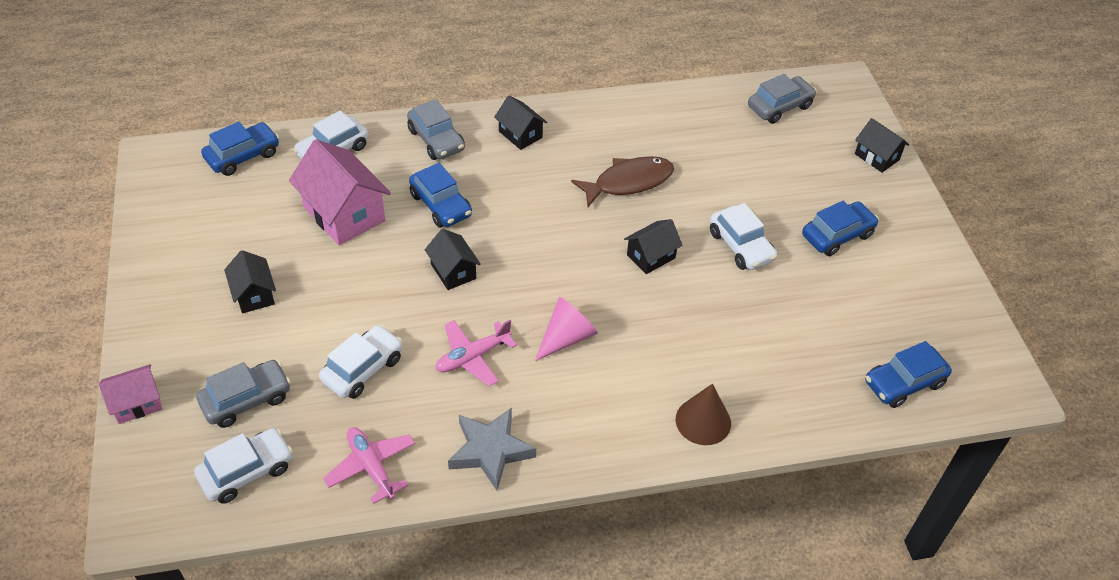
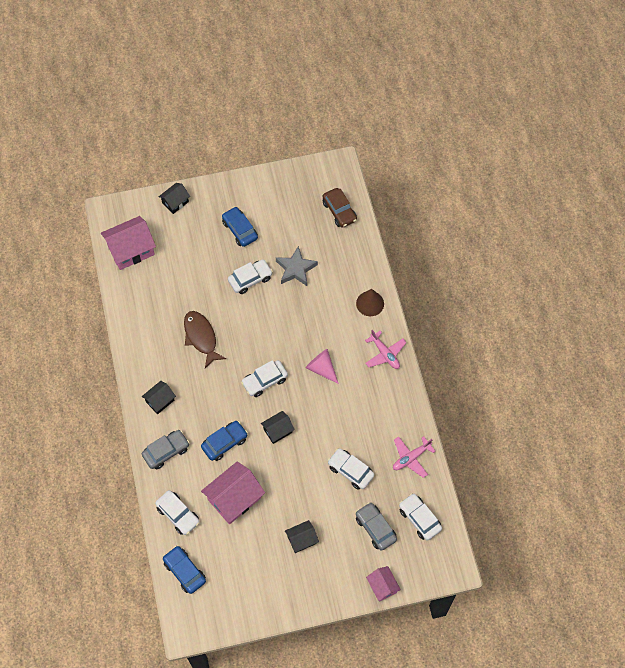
camera: 90 degrees left, 15 degrees up
(472, 357) = (338, 415): pink plane -> pink plane (385, 354)
(490, 451) = (396, 402): grey star -> grey star (296, 269)
(546, 258) = (264, 381): none -> white car
(651, 256) = (260, 326): black house -> none
(779, 107) = (131, 250): grey car -> pink house
(904, 383) = (339, 211): blue car -> brown car

